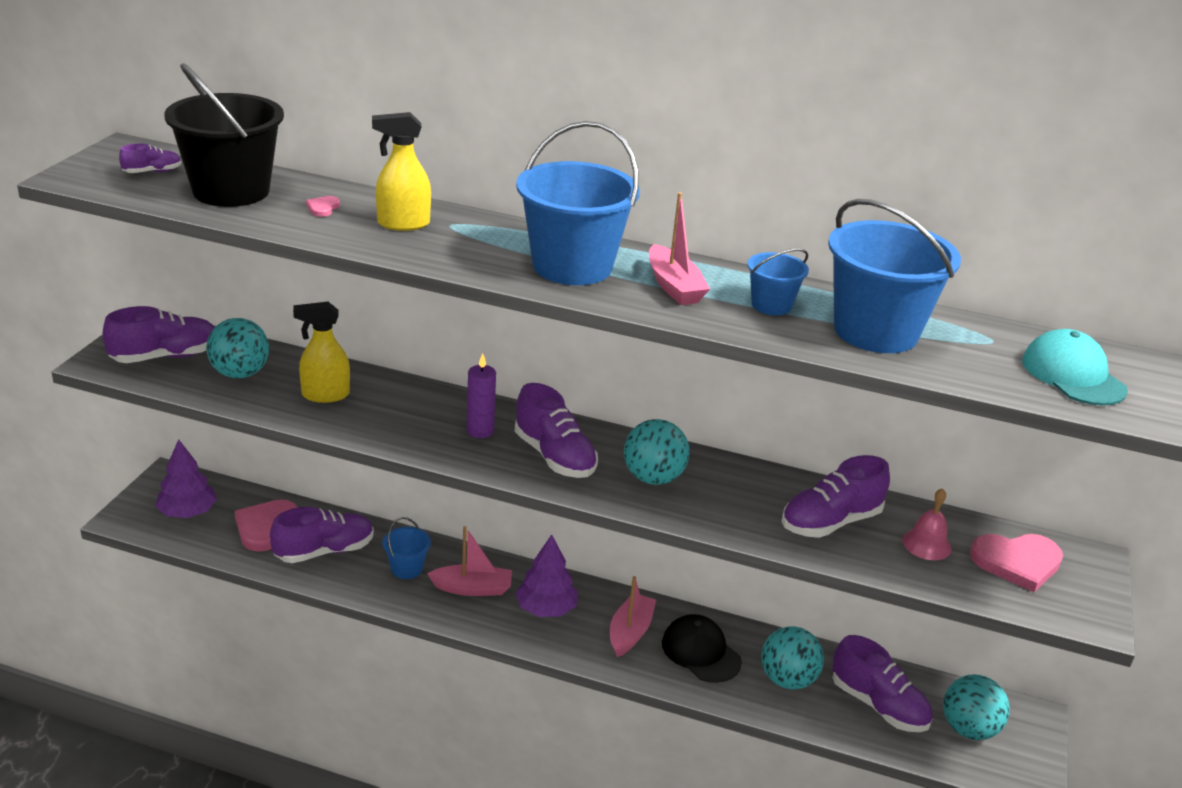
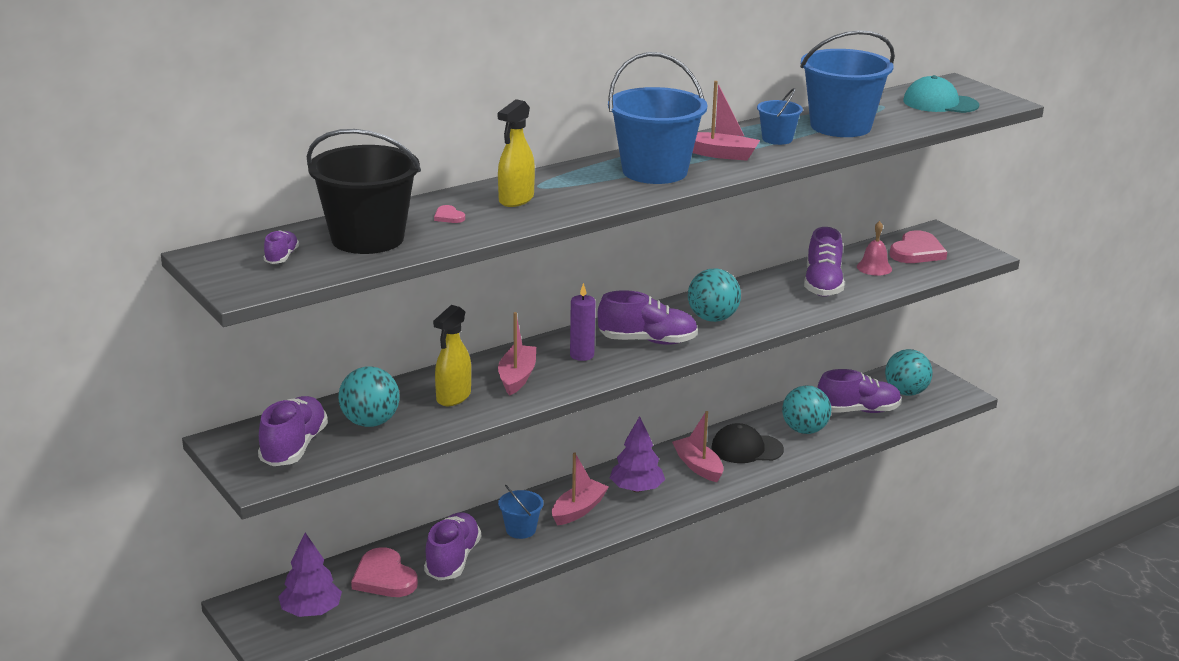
camera: 50 degrees left, 5 degrees down
(397, 412) = (517, 377): none -> pink boat

